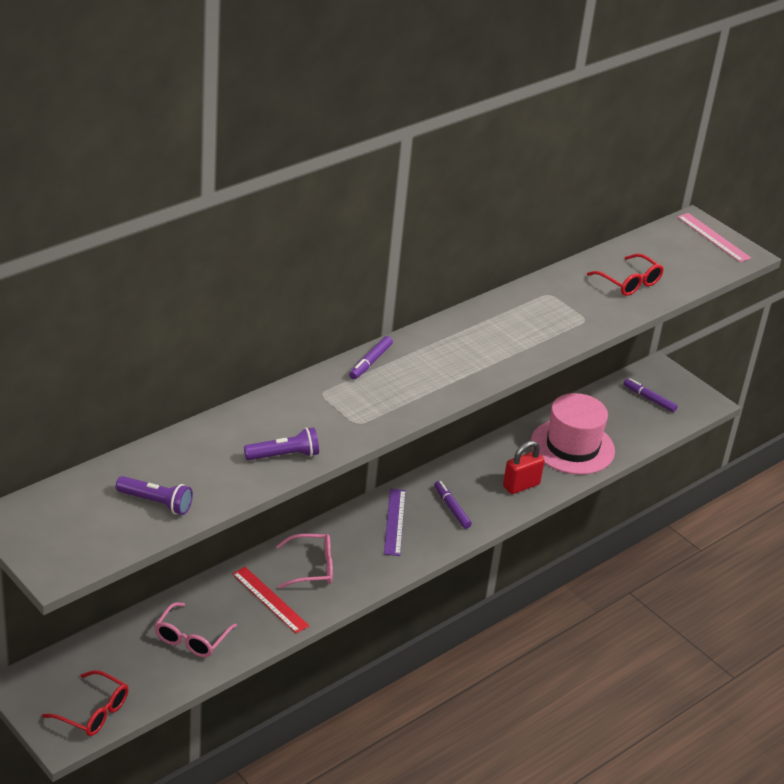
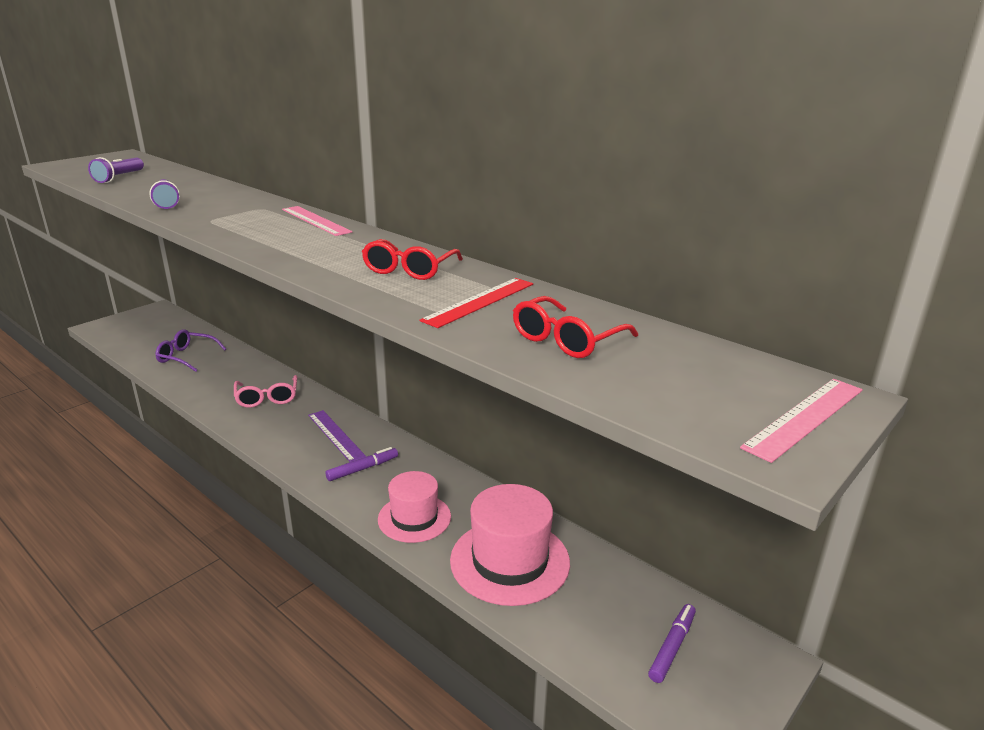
camera: 85 degrees right, 10 degrees down
(93, 712) = (119, 333): red glasses -> red glasses (409, 270)
(191, 638) = (186, 357): pink glasses -> purple glasses
(270, 600) = (227, 383): red ruler -> red ruler (479, 302)
(370, 362) = (315, 220): purple marker -> pink ruler
(395, 522) = (336, 435): purple ruler -> purple ruler turned 60 degrees clockwise
(521, 485) = (414, 518): red padlock -> pink hat

